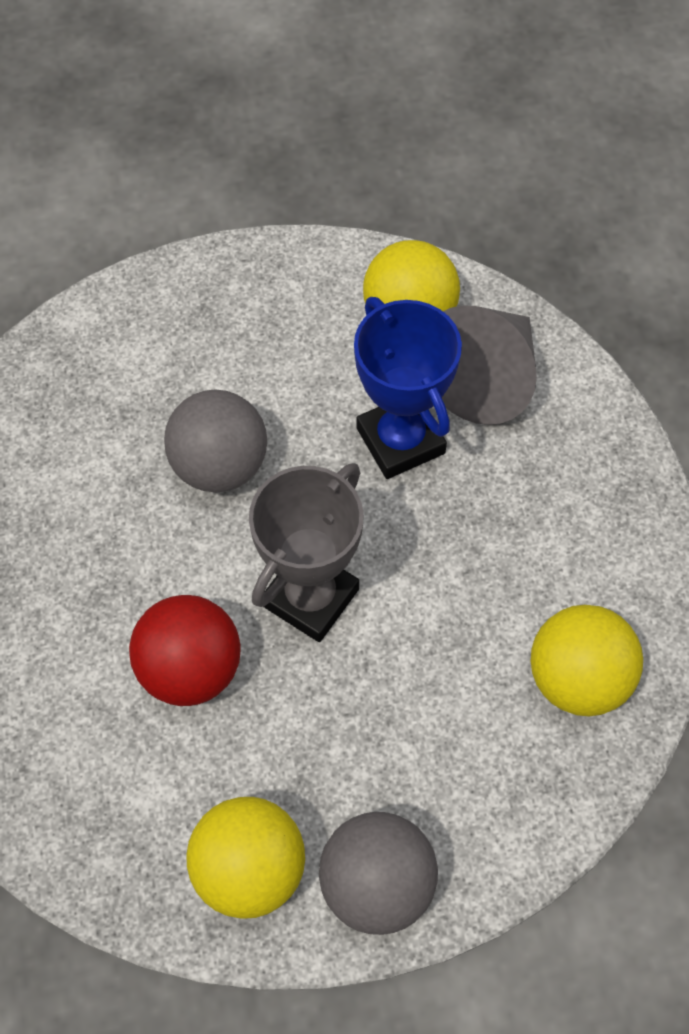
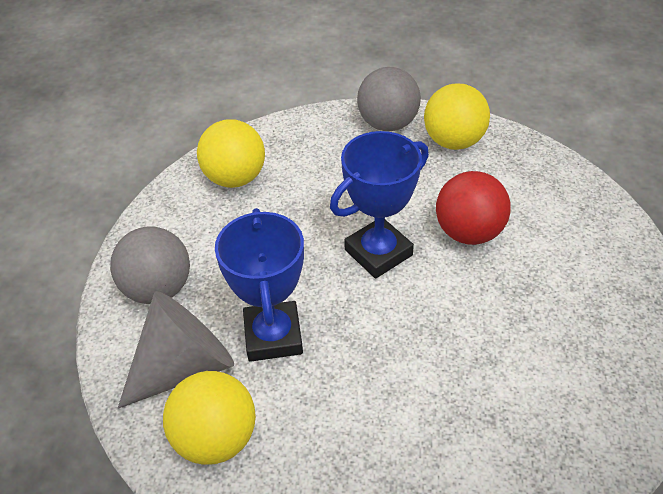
camera: 160 degrees left, 15 degrees down
(220, 465) = (419, 353): grey ball -> grey ball (158, 289)
(310, 597) = (378, 252): grey trophy -> blue trophy

